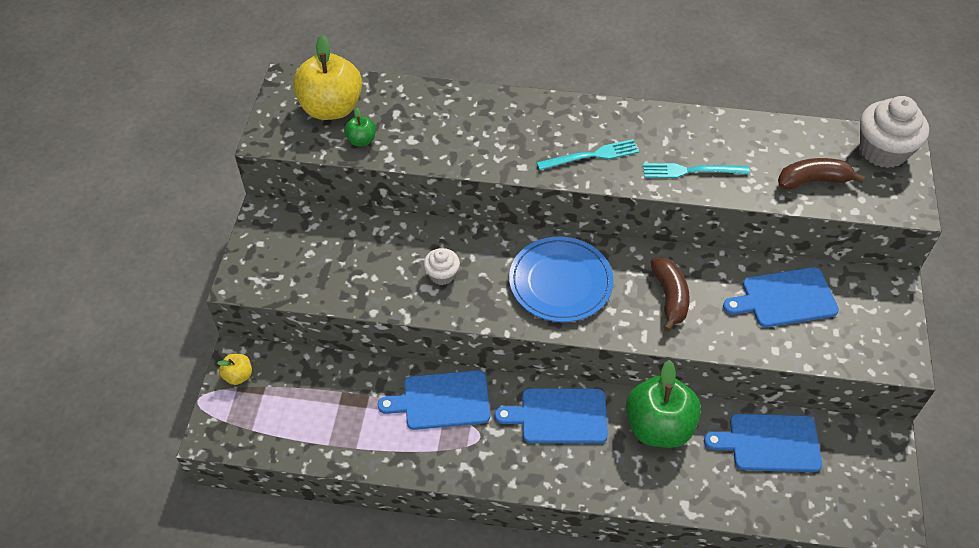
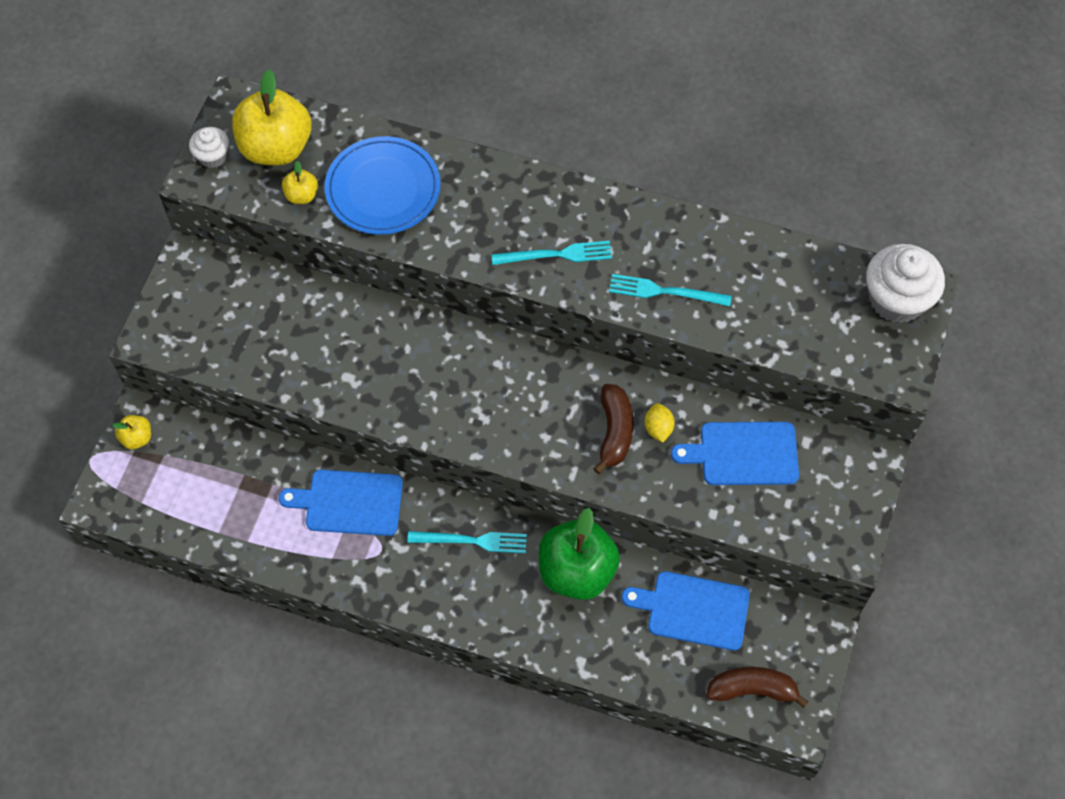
camera: 10 degrees right, 10 degrees up
(361, 140) = (302, 195): green apple -> yellow apple
(442, 275) = (369, 364): white cupcake -> white cupcake (213, 156)
(559, 416) = (472, 541): blue cutting board -> turquoise fork
(560, 282) = (498, 394): blue plate -> blue plate (383, 189)
(706, 289) = (658, 428): none -> yellow lemon
(813, 181) = (801, 326): brown banana -> brown banana (752, 689)

